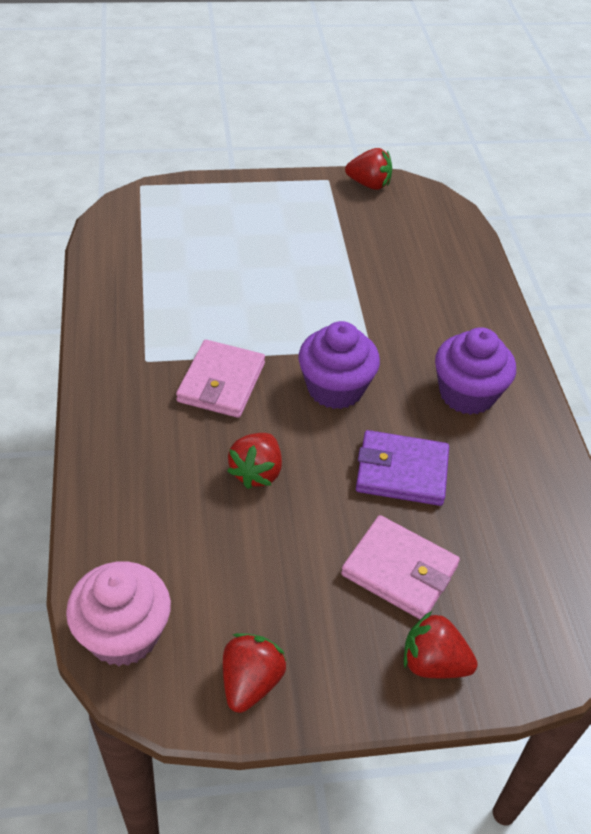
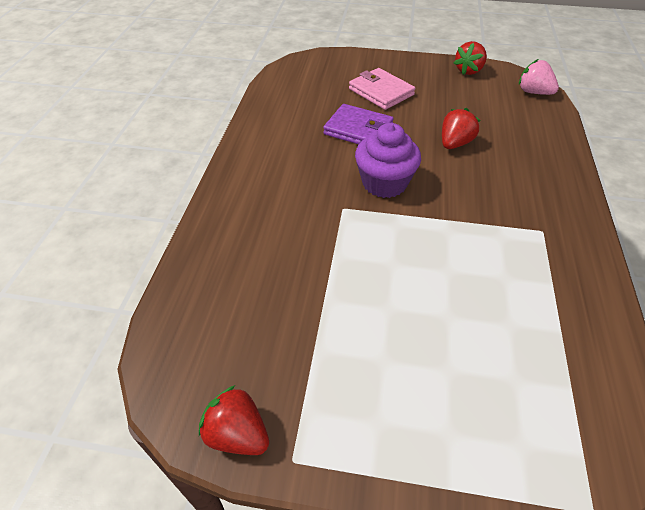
camera: 160 degrees left, 0 degrees up
(123, 634) = (533, 92): pink cupcake -> pink strawberry
(221, 382) = (476, 202): pink wallet -> none
(433, 663) = (379, 64): red strawberry -> none
(467, 394) = (285, 163): purple cupcake -> none

